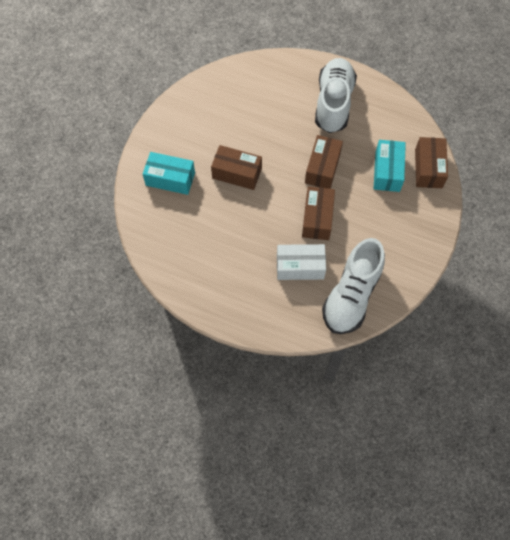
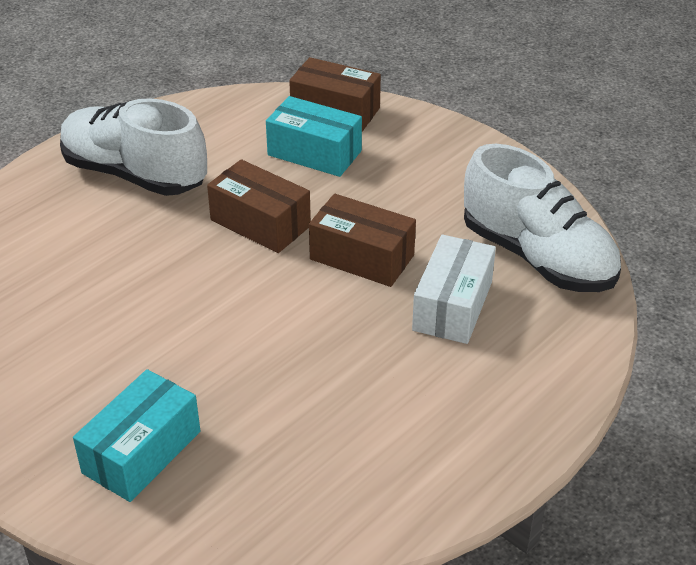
camera: 70 degrees left, 25 degrees down
(237, 173) = (197, 340): brown box -> none

